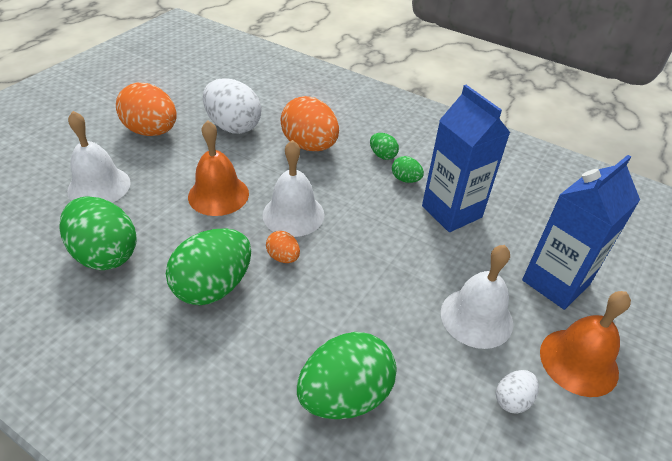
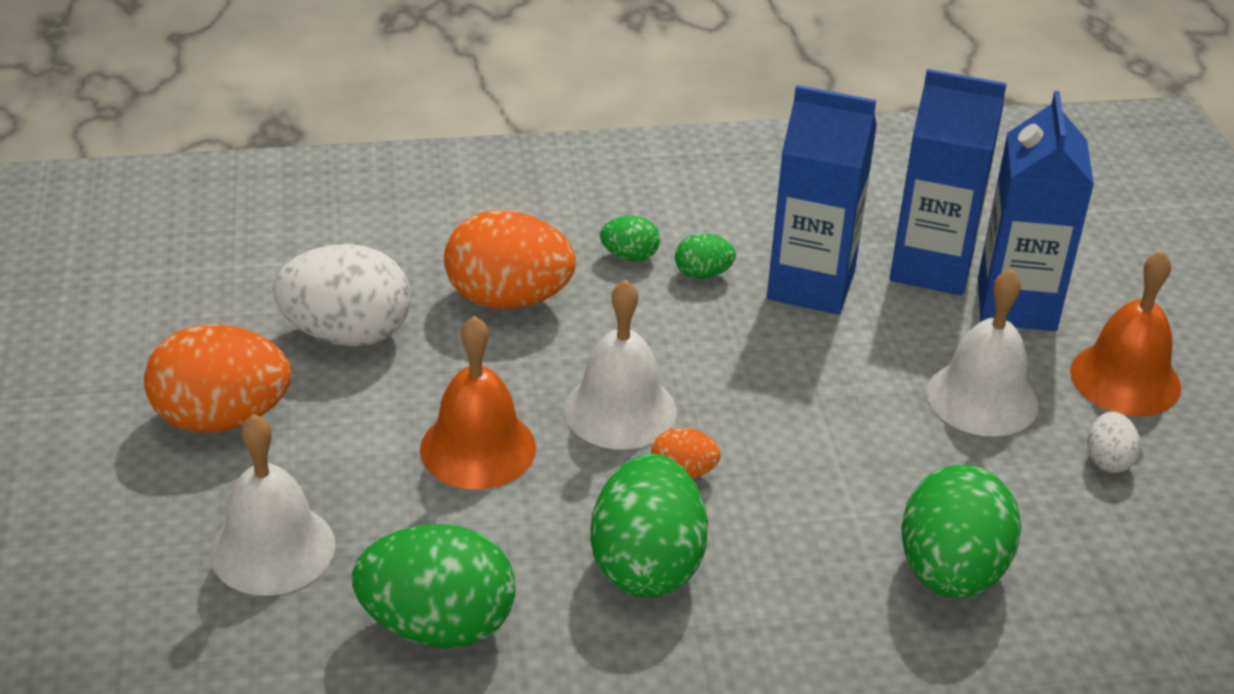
camera: 40 degrees left, 5 degrees down
(527, 237) = (931, 267): none -> blue carton

